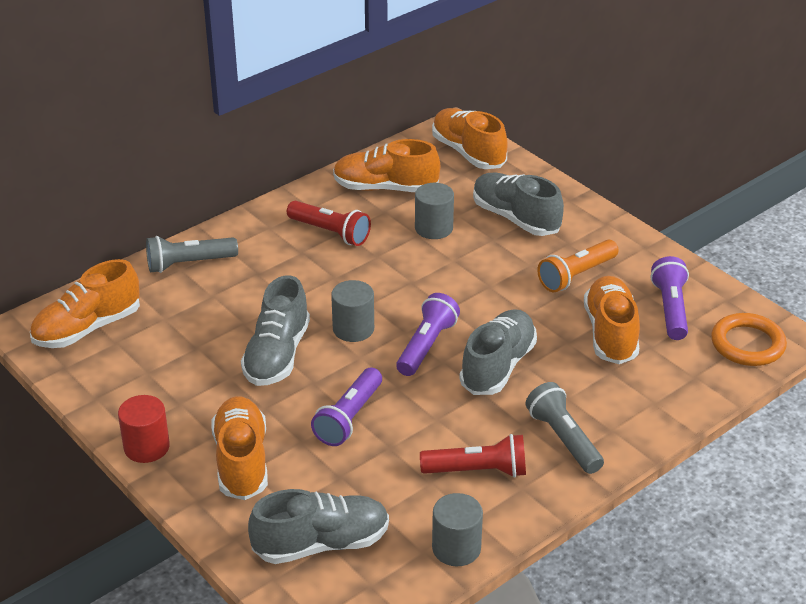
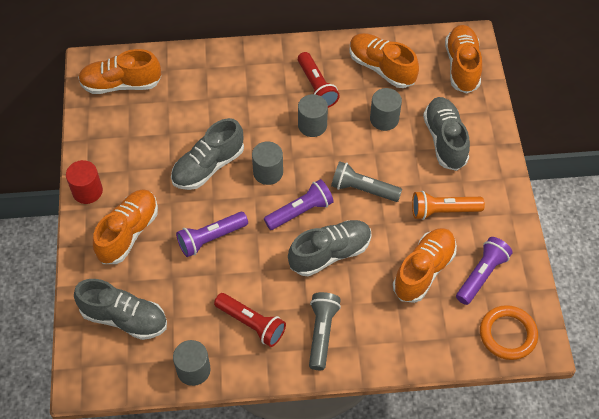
camera: 35 degrees right, 20 degrees up
(189, 263) = (214, 65): grey flashlight -> grey flashlight (363, 189)
(360, 267) = (312, 125): none -> grey cylinder

